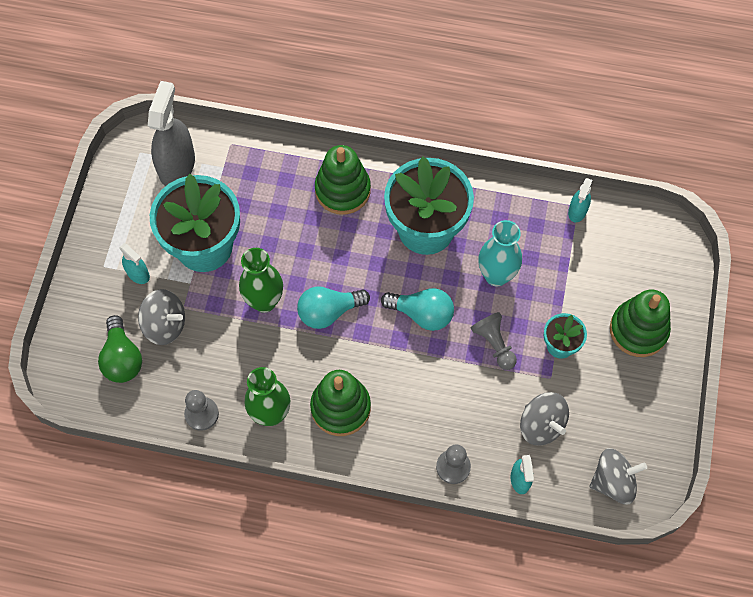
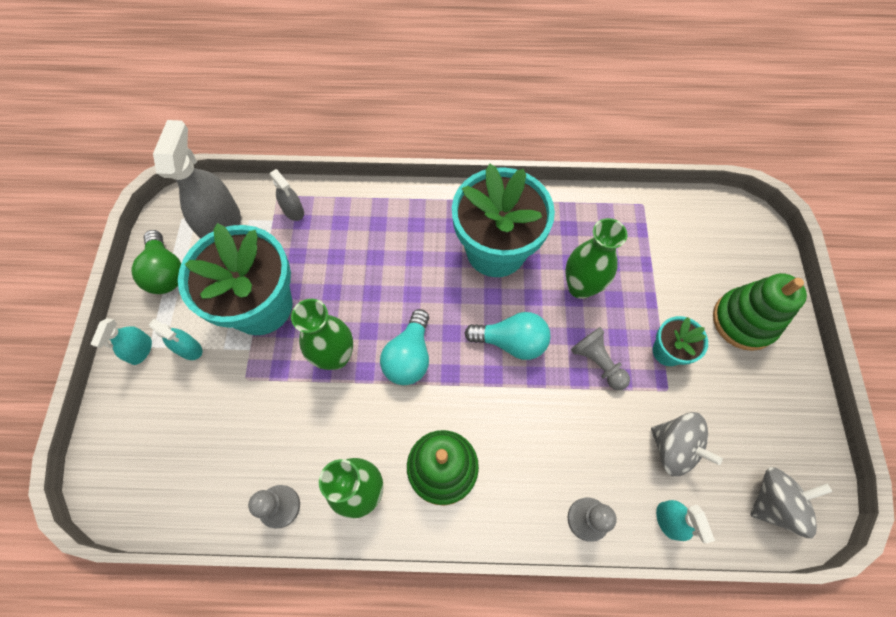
camera: 10 degrees left, 0 degrees up
(122, 358) = (178, 453): green light bulb -> green light bulb (166, 272)
(165, 325) = (225, 403): grey spinning top -> none
(244, 161) = (293, 211): none -> grey spray bottle
(329, 312) = (409, 356): turquoise light bulb -> turquoise light bulb turned 45 degrees counterclockwise
(342, 190) = (401, 224): green stacking toy -> none
(496, 275) = (580, 287): turquoise vase -> green vase
(577, 211) = (644, 209): turquoise spray bottle -> turquoise spray bottle (140, 350)

